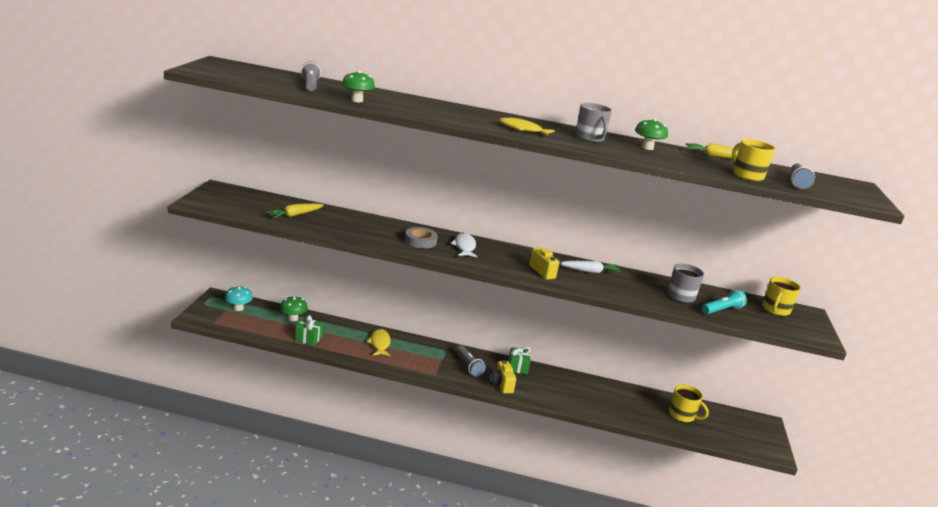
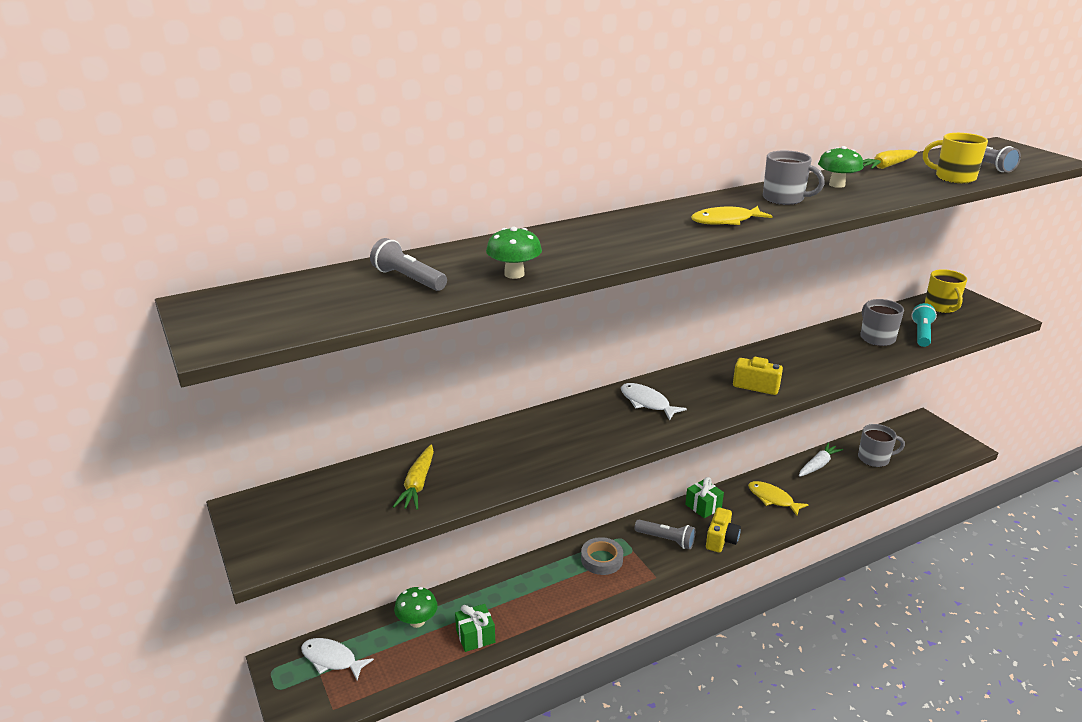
camera: 35 degrees left, 5 degrees up
(238, 308) = (332, 659): turquoise mushroom -> white fish
(380, 343) = (553, 580): yellow fish -> yellow fish (773, 499)
(420, 241) = (600, 425): grey tape -> grey tape (601, 559)
(501, 384) = (721, 540): yellow camera -> yellow camera turned 105 degrees counterclockwise
(589, 271) = (780, 358): white carrot -> white carrot (818, 465)
(682, 415) = (874, 459): yellow mug -> grey mug

